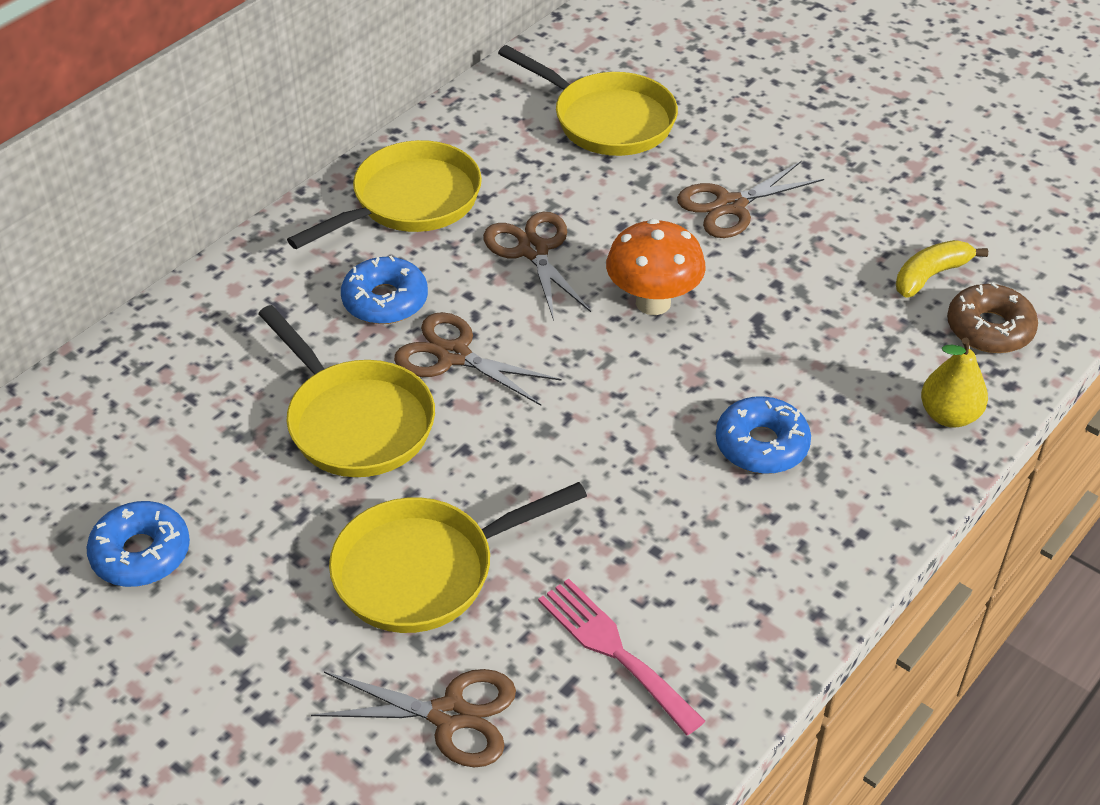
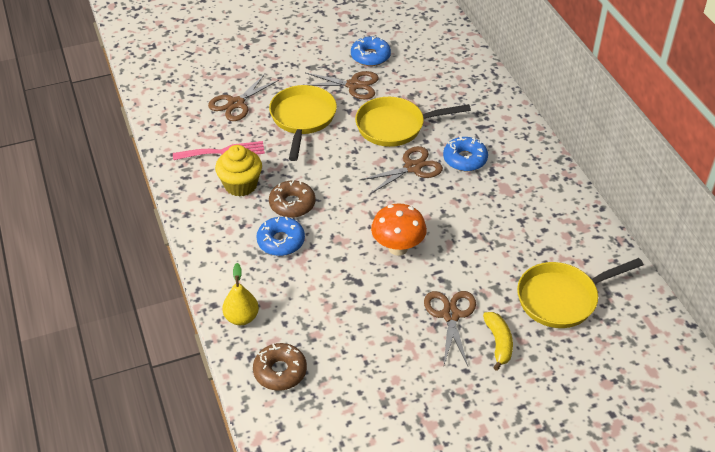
camera: 120 degrees right, 0 degrees up
(409, 201) = (535, 192): yellow pan -> none
(533, 250) = (466, 221): brown scissors -> brown scissors (353, 85)
(666, 472) = (292, 204): none -> brown donut
(680, 571) = (240, 185): none -> yellow cupcake
(930, 275) = (335, 371): yellow banana -> yellow banana (498, 343)

